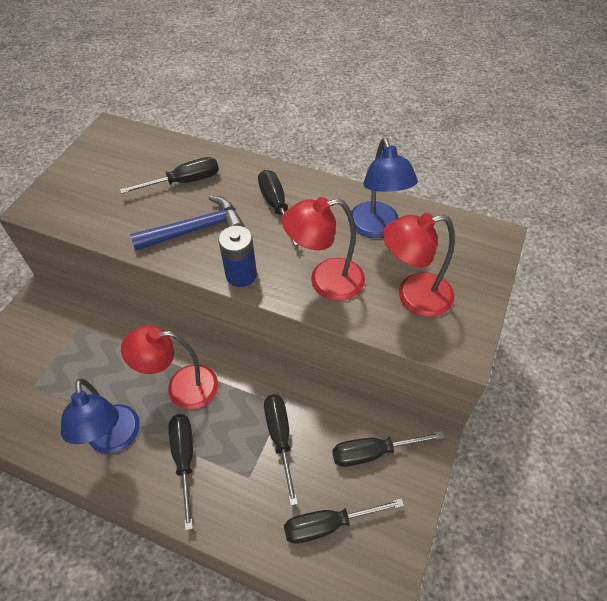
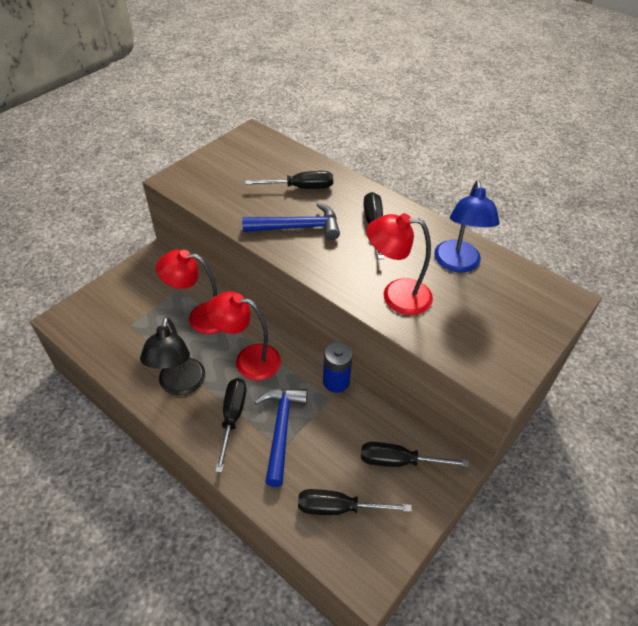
camera: 15 degrees right, 5 degrees down
(114, 440) = (180, 385): blue lamp -> black lamp
(241, 275) = (324, 272): blue battery -> blue battery (336, 381)
(241, 457) = (281, 430): none -> blue hammer
(280, 438) = (319, 425): black screwdriver -> none
(413, 296) = (471, 328): red lamp -> red lamp (200, 317)

